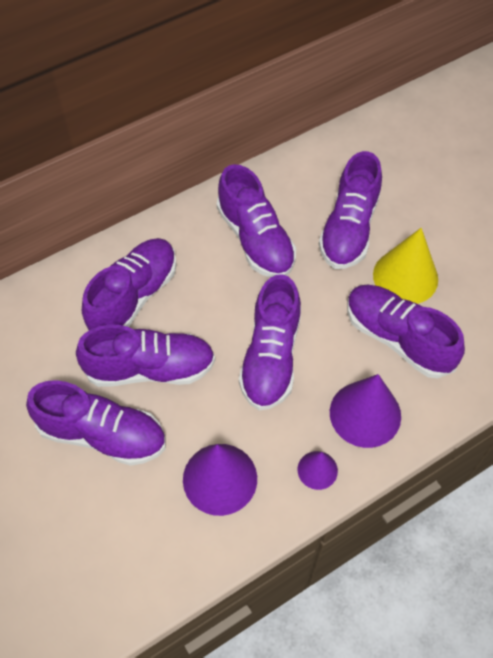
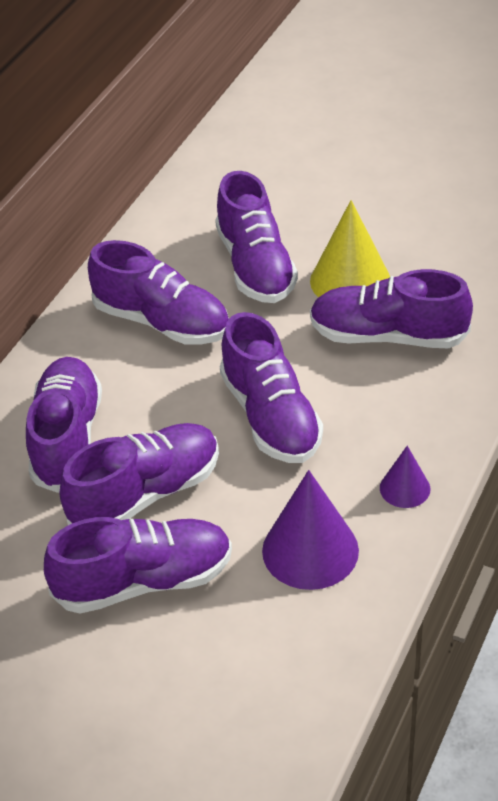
camera: 30 degrees left, 15 degrees down
(365, 414) = (411, 416): purple cone -> none

